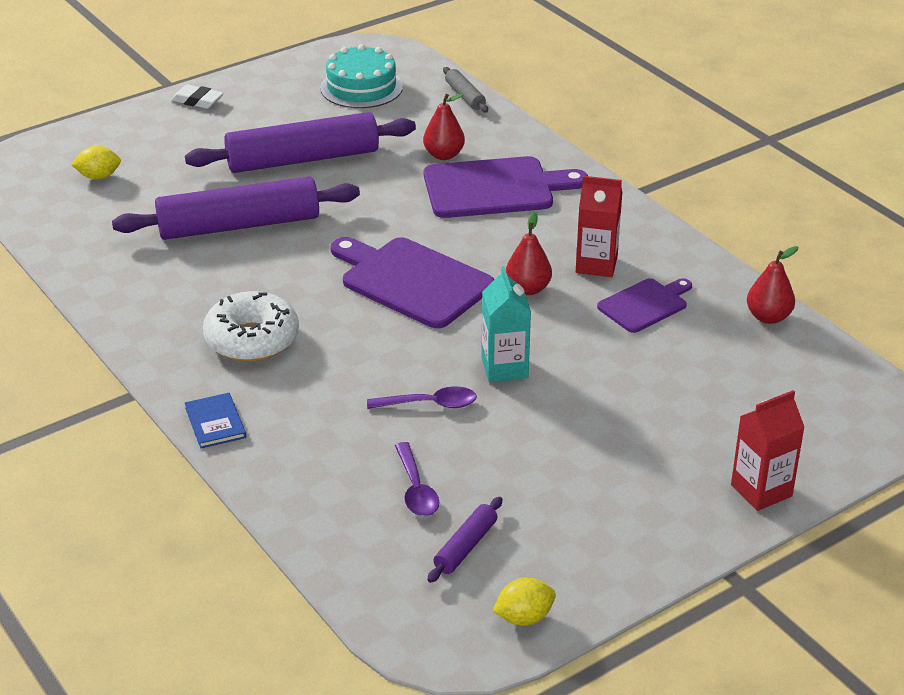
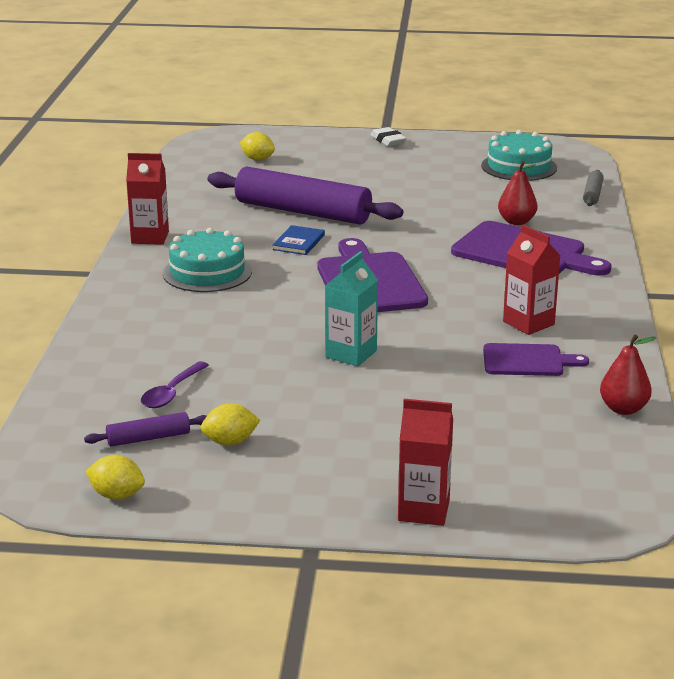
camera: 40 degrees right, 10 degrees down
(133, 324) = (150, 237): none -> red carton
(215, 422) = (111, 305): blue book -> blue book (298, 242)
(252, 339) = (207, 272): white donut -> turquoise cake
(302, 159) = (407, 192): purple rolling pin -> none
(429, 404) = (262, 352): purple spoon -> none
(528, 289) = (448, 317): red pear -> none
(536, 511) = (230, 442): none -> yellow lemon

